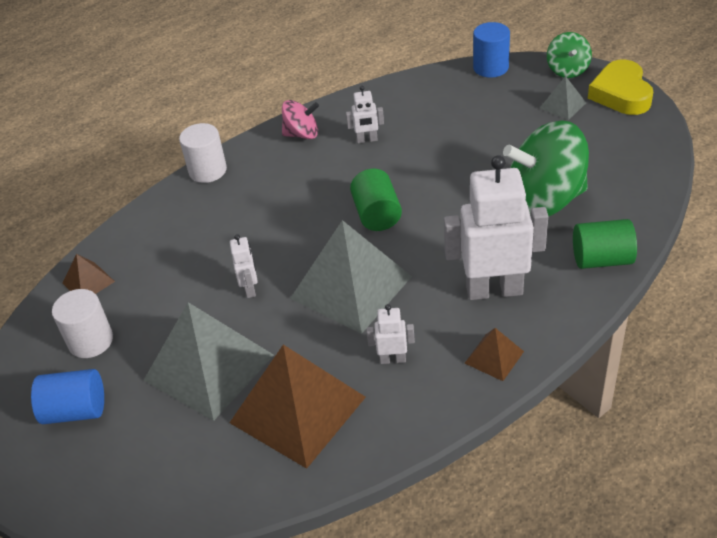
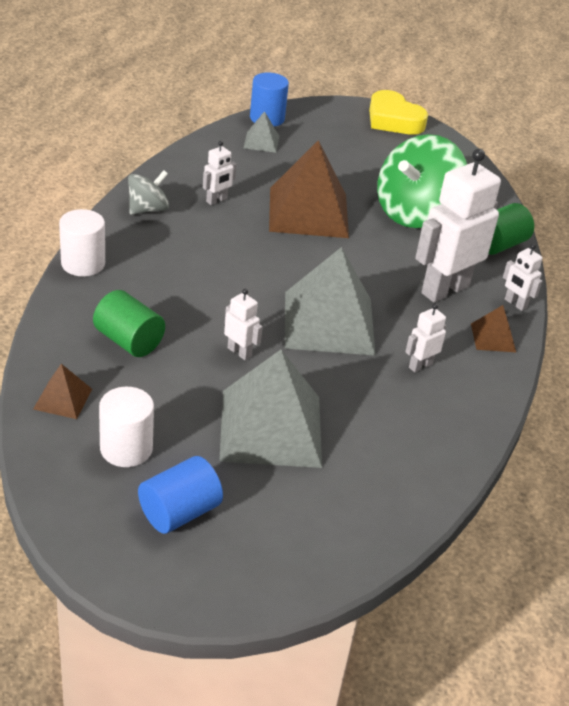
camera: 45 degrees left, 5 degrees down
(297, 410) = (384, 431): brown pyramid -> brown pyramid (308, 212)
(302, 134) = (148, 209): pink spinning top -> grey spinning top
(377, 215) = (290, 259): green cylinder -> green cylinder (129, 341)
(554, 329) = (515, 304): none -> white robot
(562, 105) = (357, 137): grey pyramid -> grey pyramid (261, 142)
(567, 70) = (333, 109): green spinning top -> none

